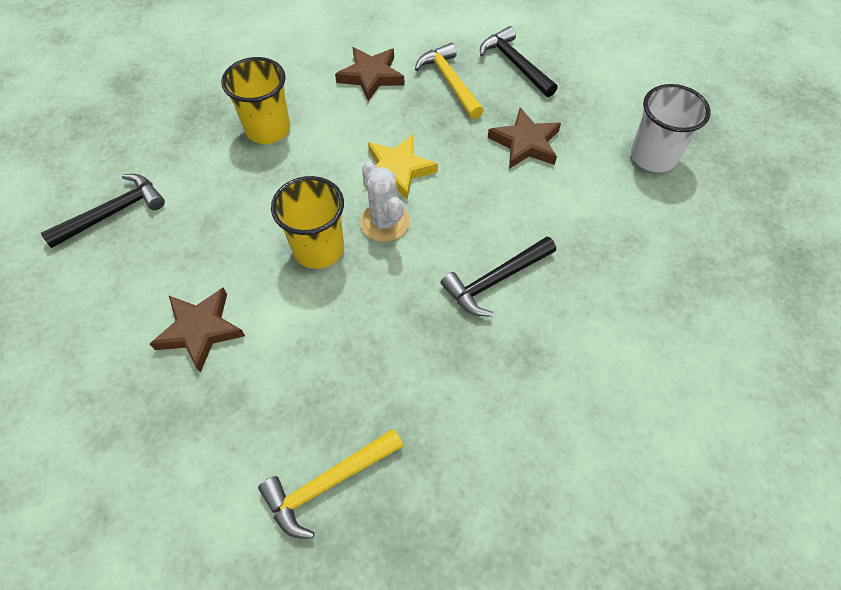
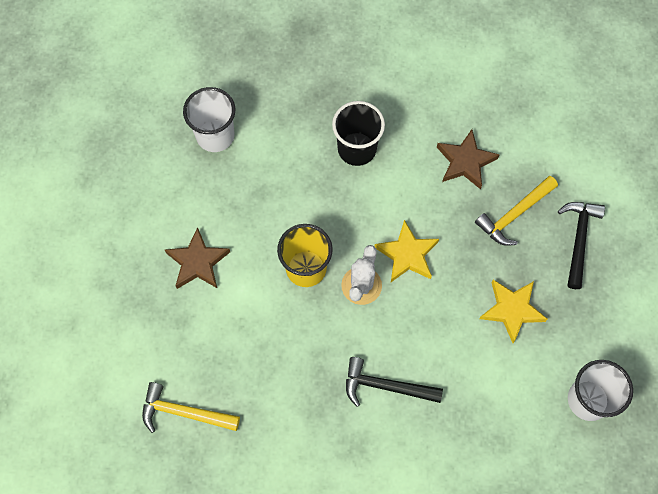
camera: 45 degrees right, 10 degrees up
(113, 213) = (215, 135): black hammer -> white cup
(268, 129) = (357, 149): yellow cup -> black cup
(450, 82) = (514, 214): yellow hammer -> yellow hammer turned 150 degrees counterclockwise
(525, 143) = (512, 310): brown star -> yellow star

